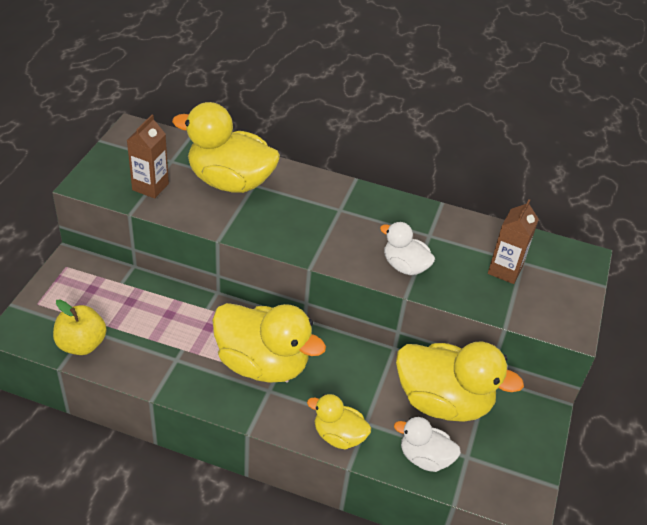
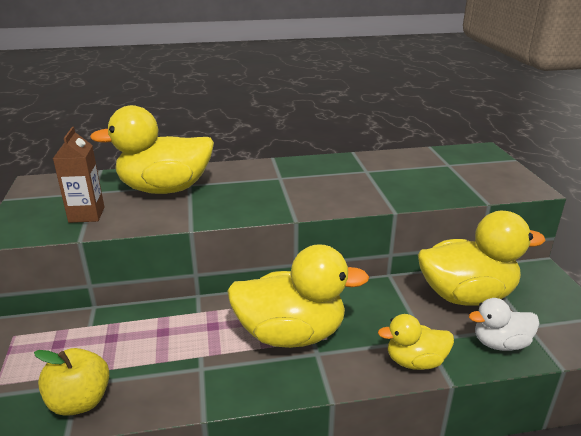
camera: 25 degrees left, 15 degrees down
(405, 266) = (371, 194): white duck -> none
(505, 270) = (443, 172): brown carton -> none

